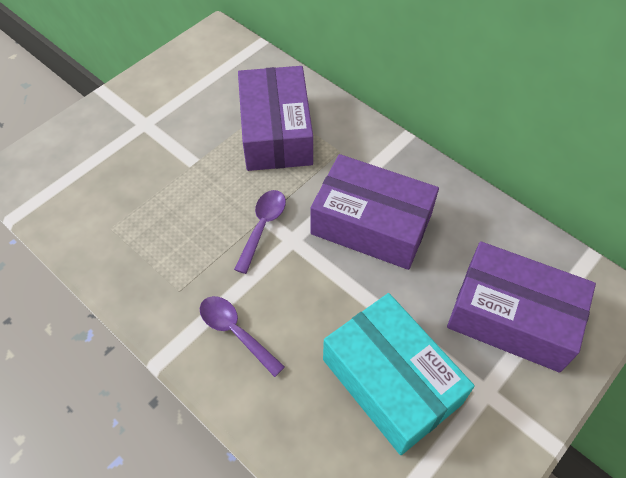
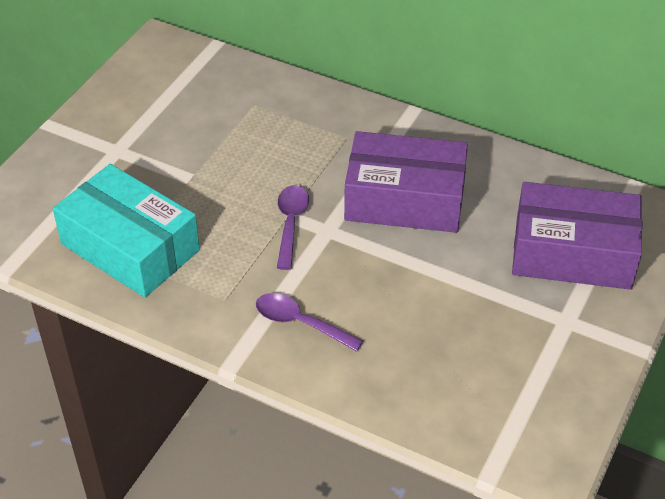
camera: 15 degrees left, 10 degrees down
(276, 132) = (270, 131): purple box -> none
(391, 381) = (473, 331): turquoise box -> turquoise box (130, 247)

